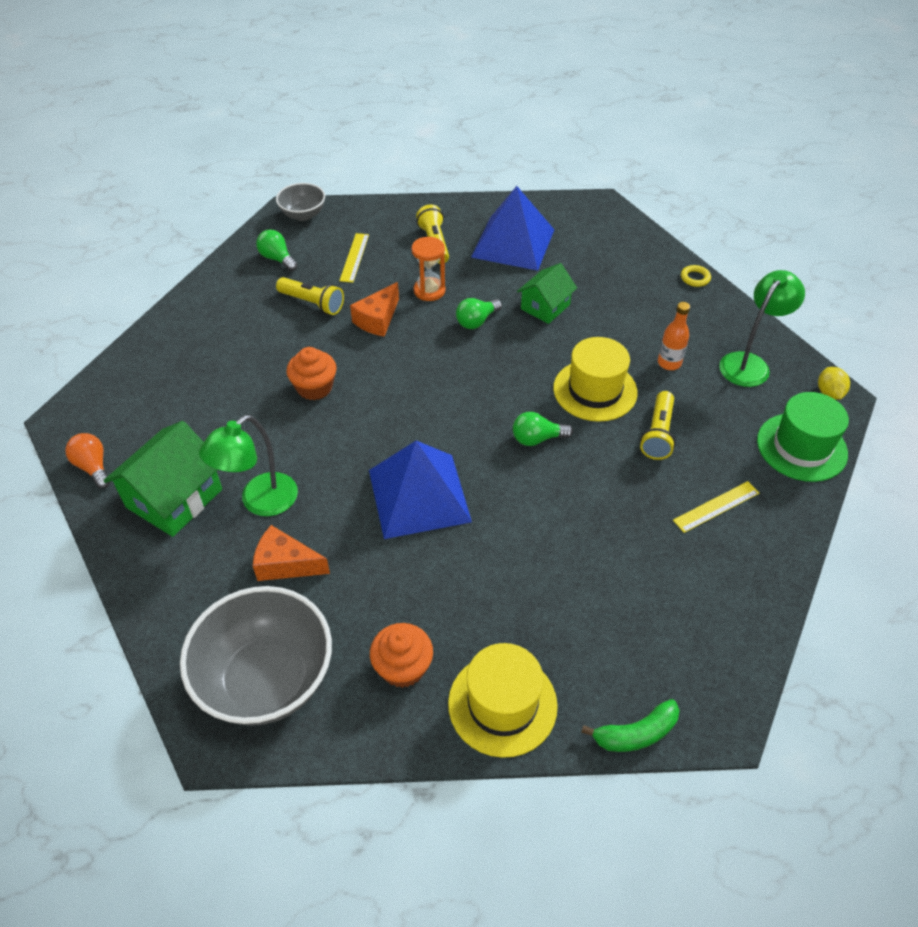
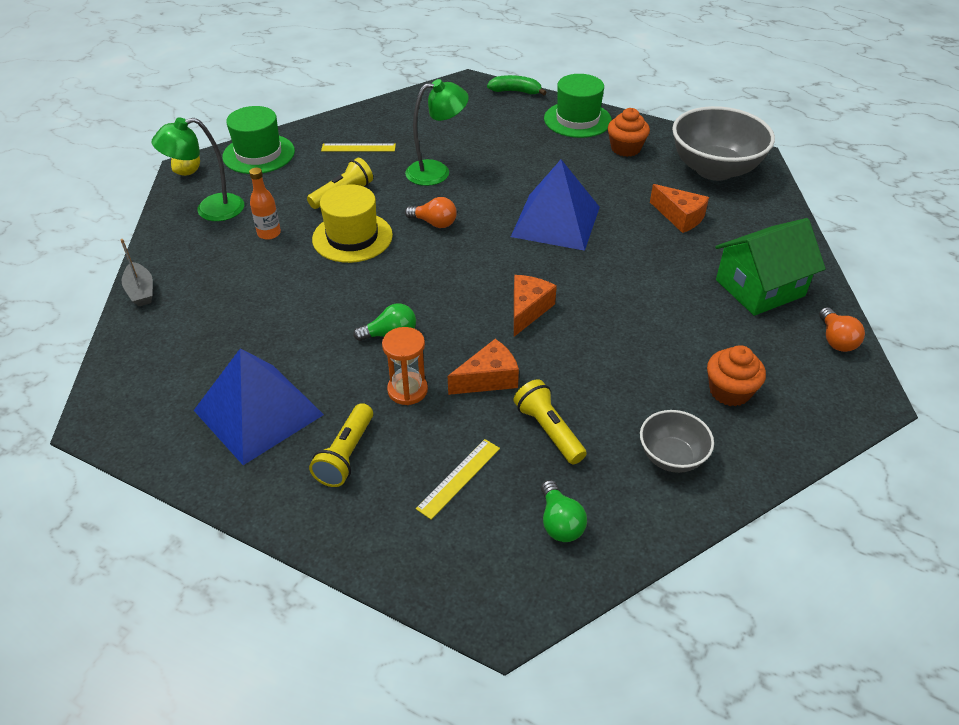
camera: 150 degrees left, 5 degrees down
(260, 502) = (685, 260): green lamp -> green lamp (437, 171)
(303, 215) = (482, 597): grey bowl -> grey bowl (671, 457)
(314, 387) = (595, 332): orange cupcake -> orange cupcake (729, 391)
(383, 385) = (528, 310): none -> orange cheese
(502, 704) = (577, 120): yellow hat -> green hat
(537, 439) = (434, 223): green light bulb -> orange light bulb
(545, 307) = (310, 322): green house -> none
(695, 278) = (141, 291): yellow ring -> grey boat

